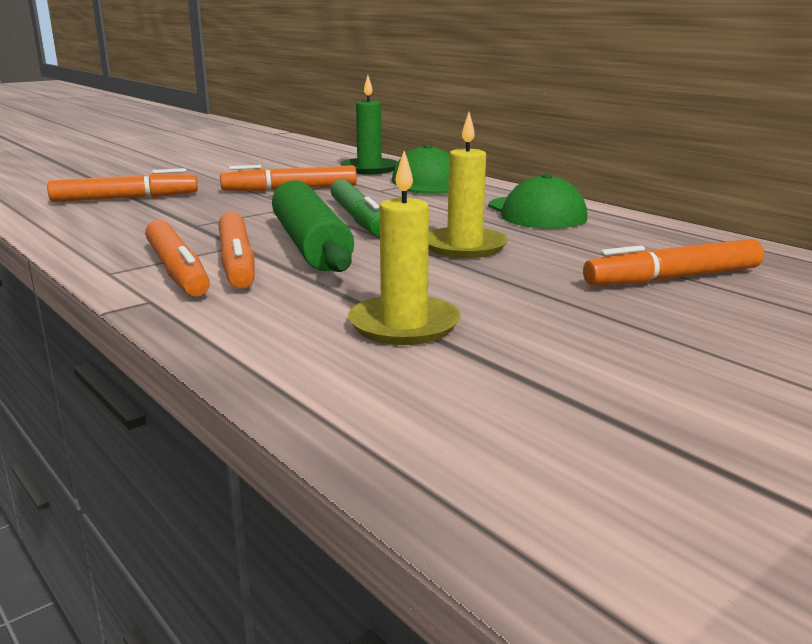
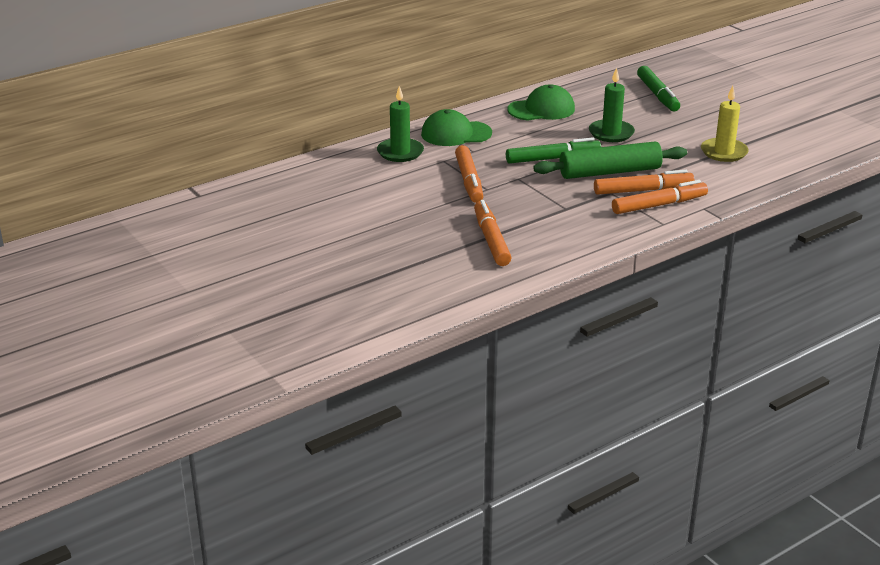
camera: 85 degrees left, 10 degrees up
(464, 246) = (611, 133): yellow candle -> green candle
(673, 278) = (657, 95): orange marker -> green marker

